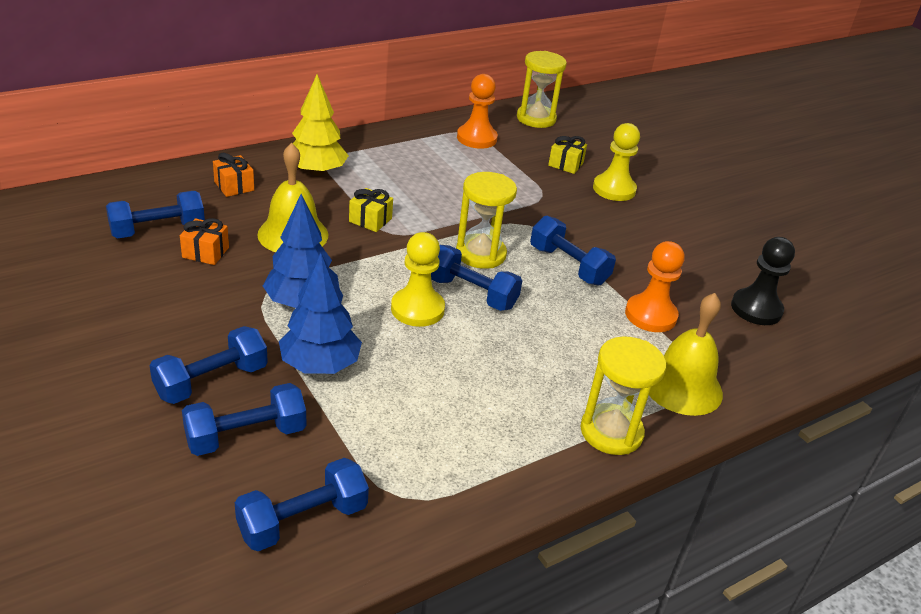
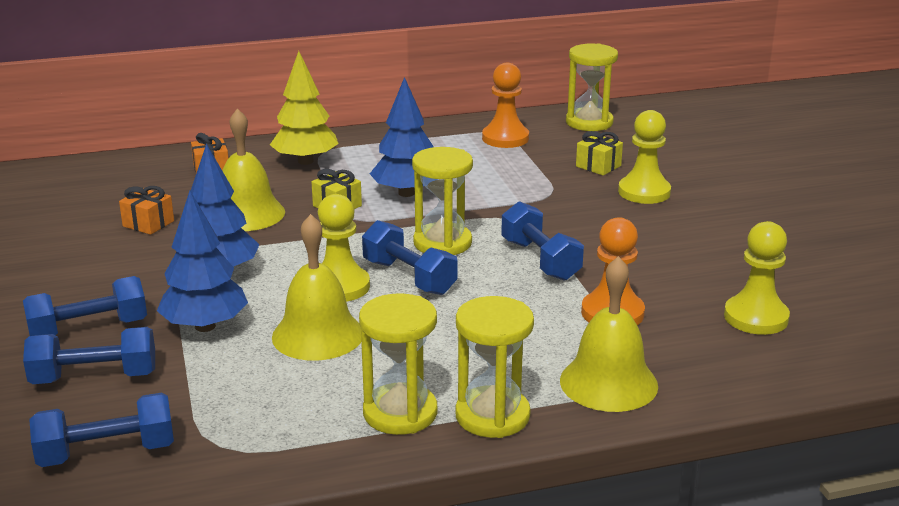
camera: 20 degrees right, 10 degrees down
(158, 230) = (113, 203): blue dumbbell -> none
(423, 202) = (406, 193): none -> blue tree
(425, 364) = (318, 335): none -> yellow bell
(536, 439) = (400, 413): none -> yellow hourglass
(756, 309) = (756, 317): black pawn -> yellow pawn

